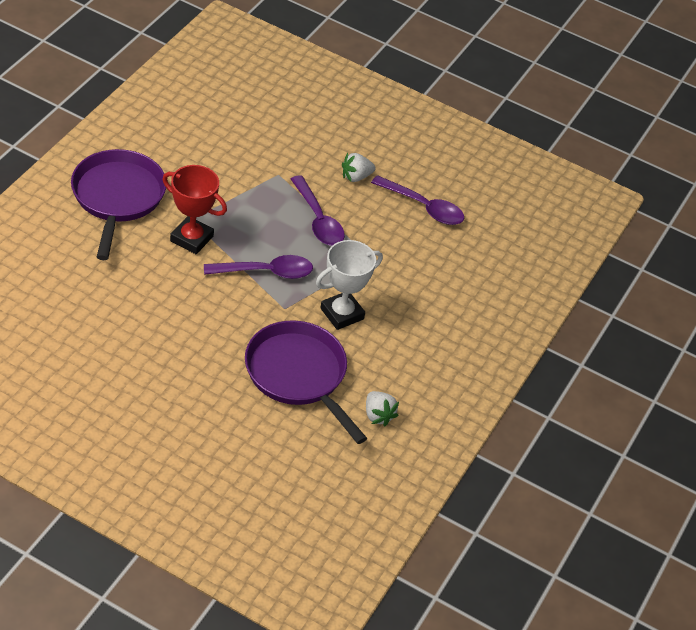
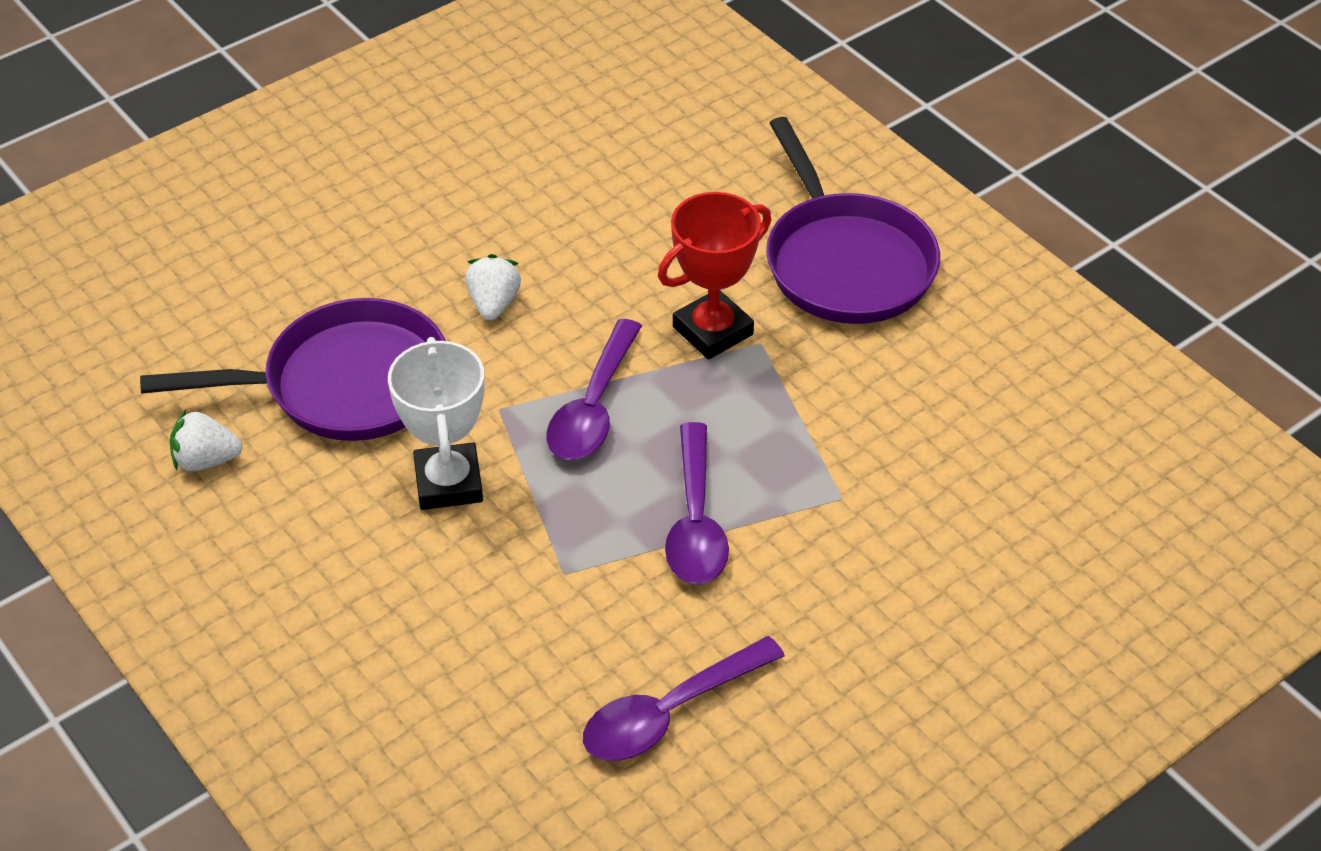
camera: 120 degrees right, 0 degrees up
(117, 198) = (845, 262): purple pan -> purple pan turned 45 degrees clockwise
(318, 220) = (695, 521): purple spoon -> purple spoon turned 90 degrees counterclockwise
(356, 177) = (797, 622): white strawberry -> white strawberry (494, 304)

